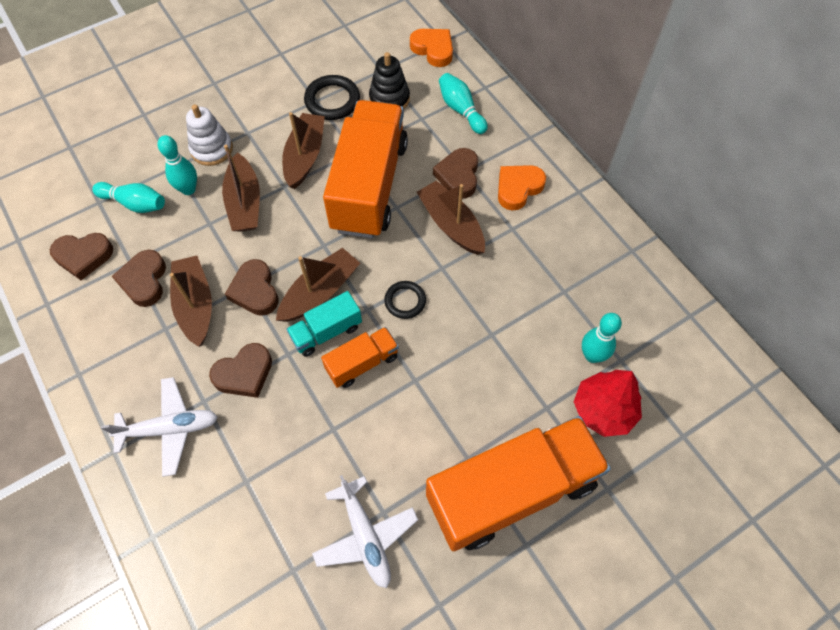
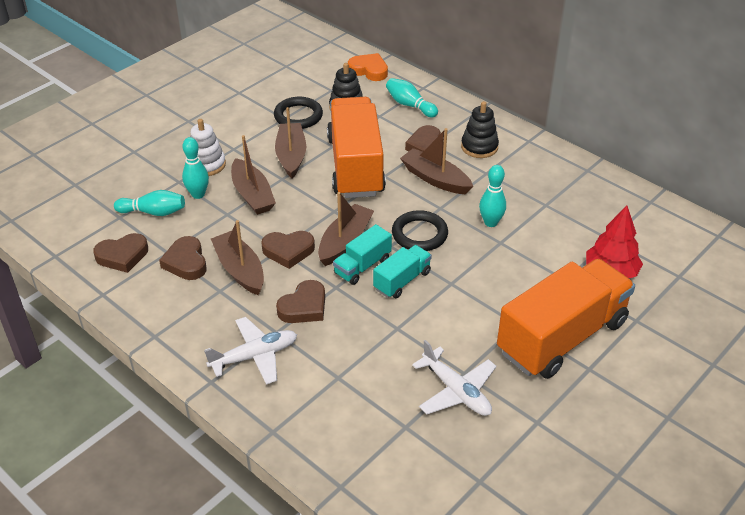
camera: 15 degrees left, 20 degrees down
(255, 291) = (288, 251): brown heart -> brown heart turned 60 degrees counterclockwise
(362, 363) = (402, 281): orange truck -> turquoise truck
(405, 301) = (419, 234): black ring -> black ring, size x1.56
(518, 188) = (479, 147): orange heart -> black stacking toy
(592, 355) = (586, 240): turquoise bowling pin -> turquoise bowling pin (490, 222)

